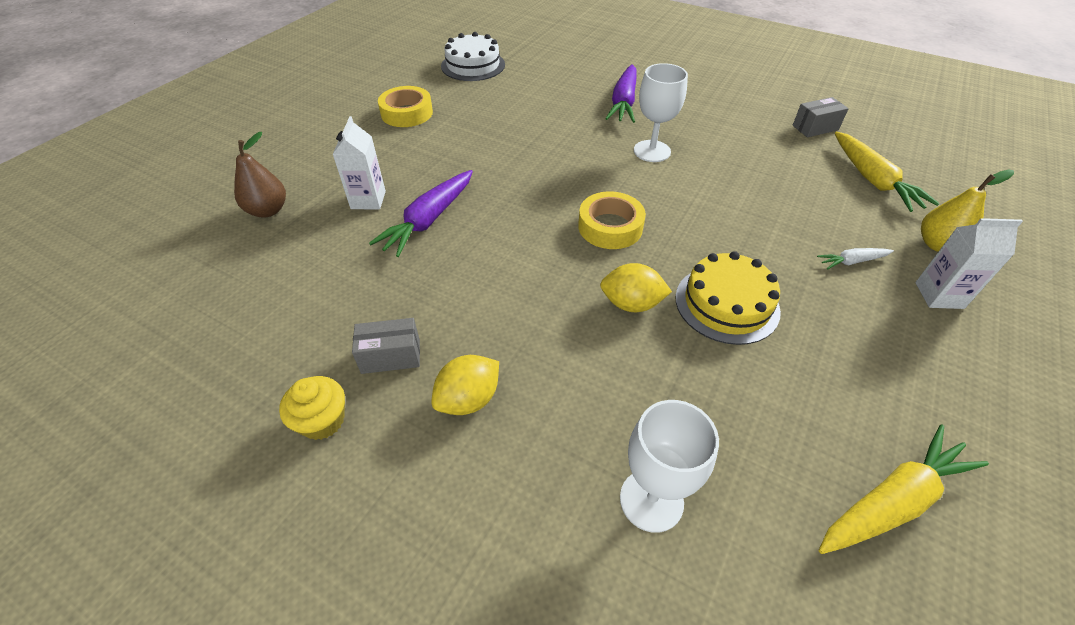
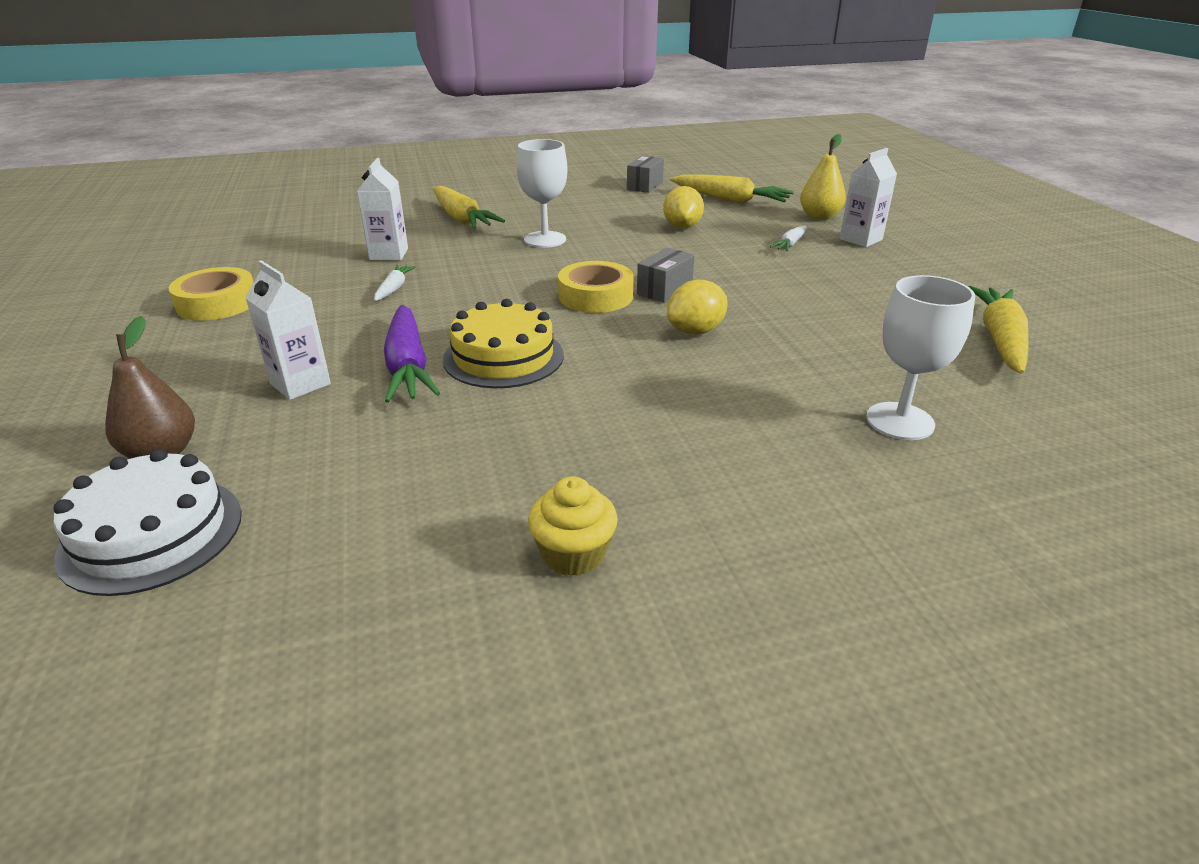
camera: 45 degrees left, 15 degrees down
(391, 356) = (555, 471): grey box -> grey box (664, 289)
(468, 399) = (679, 453): yellow lemon -> yellow lemon (682, 227)
(473, 65) = (237, 242): white cake -> white cake (152, 534)
(502, 149) = (394, 288): none -> white carrot
(537, 116) = (389, 254): none -> white carton
(623, 102) = (461, 218): purple carrot -> yellow carrot
(726, 304) = (757, 299): yellow cake -> yellow cake (503, 357)

